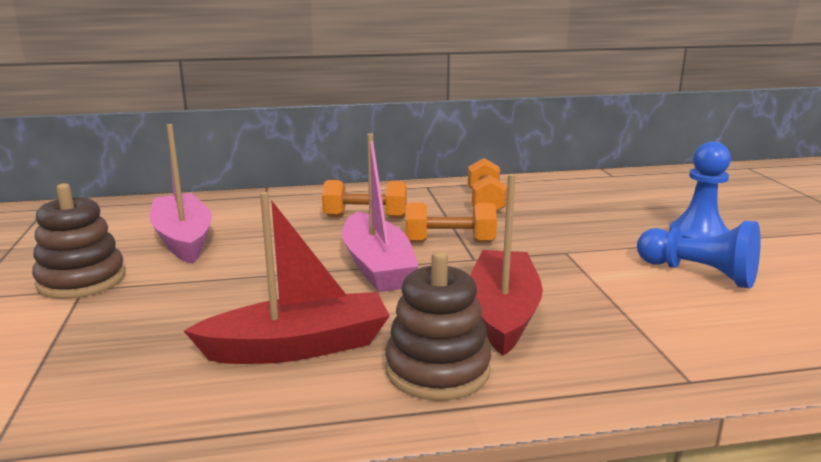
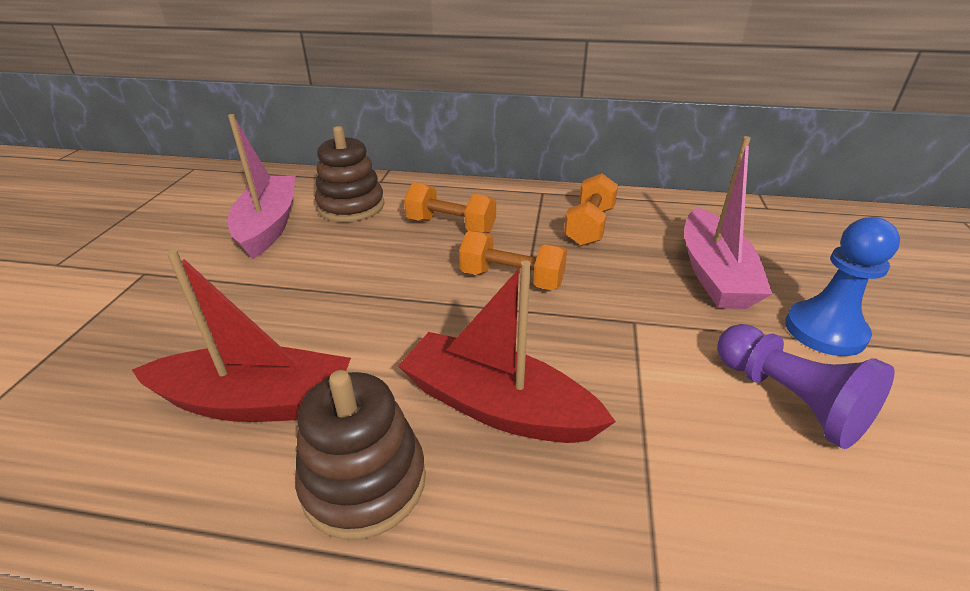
camera: 20 degrees right, 15 degrees up
(81, 280) = (151, 262): brown stacking toy -> brown stacking toy (351, 206)
(377, 266) = (414, 299): pink boat -> pink boat (714, 274)
(503, 313) = (497, 406): red boat -> red boat turned 90 degrees counterclockwise
(699, 274) = (788, 399): blue pawn -> purple pawn

